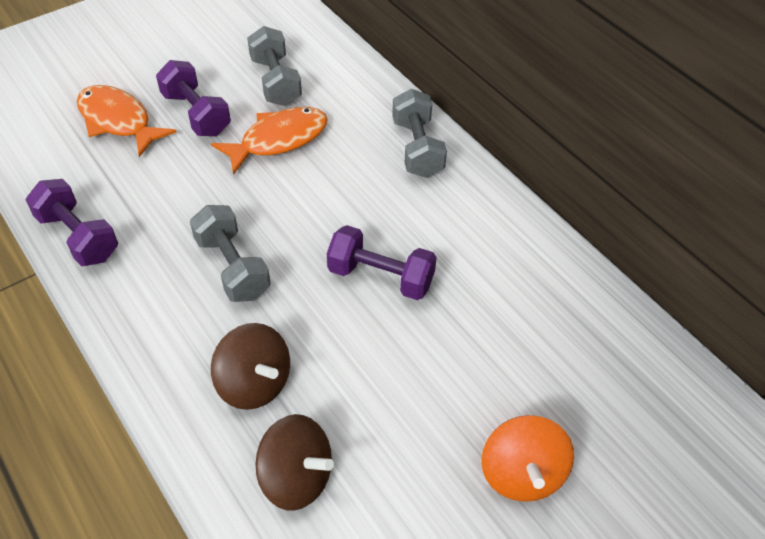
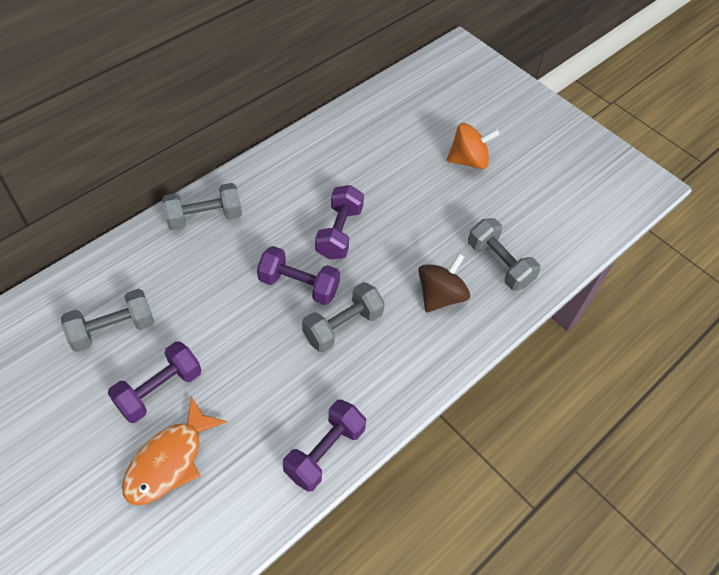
camera: 100 degrees left, 5 degrees up
(278, 140) = (195, 315): orange fish -> none
(296, 477) = (499, 264): brown spinning top -> grey dumbbell
(302, 229) = (299, 285): none -> purple dumbbell

